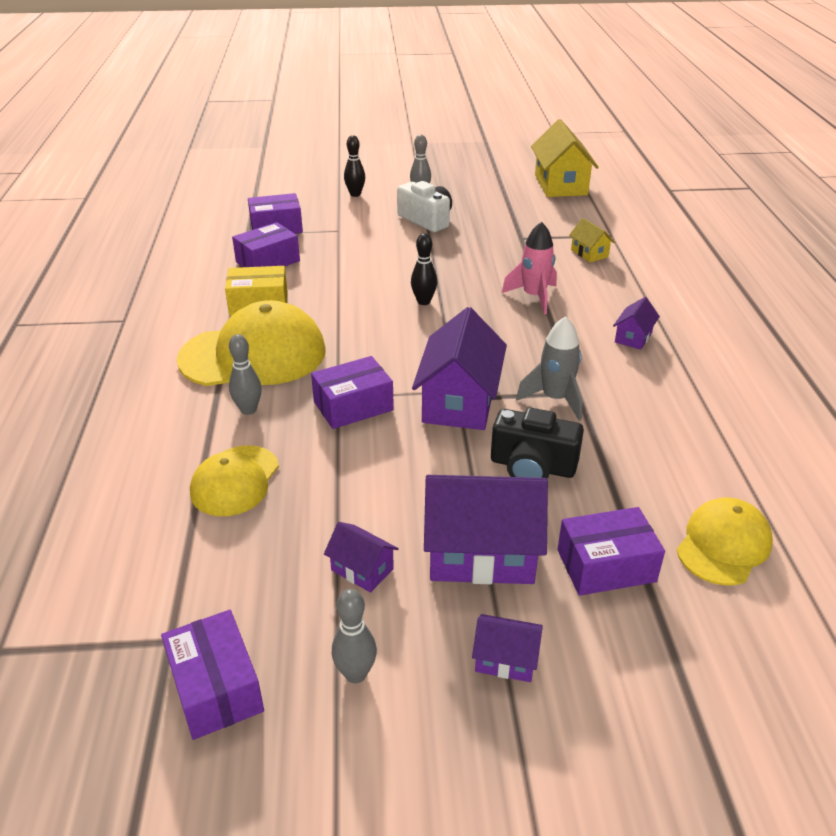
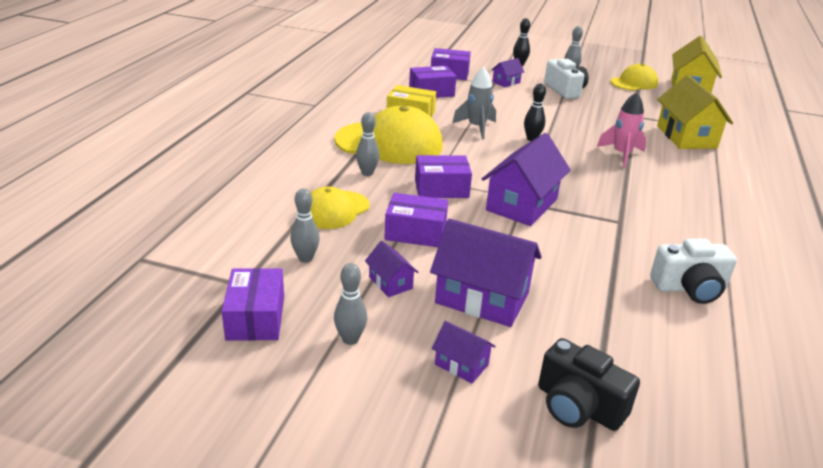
camera: 20 degrees right, 5 degrees down
(235, 569) = (305, 258): none -> grey bowling pin
(532, 466) = (554, 257): black camera -> black camera (578, 406)
(555, 399) = (598, 221): grey rocket -> grey rocket (476, 128)
(589, 253) = (686, 137): yellow house -> yellow house, size x2.05
(606, 565) = (575, 333): purple box -> purple box (415, 232)
(633, 337) = (690, 198): purple house -> purple house (506, 82)
(691, 461) = (689, 288): none -> white camera
(723, 545) = (682, 348): yellow cap -> yellow cap (634, 83)

